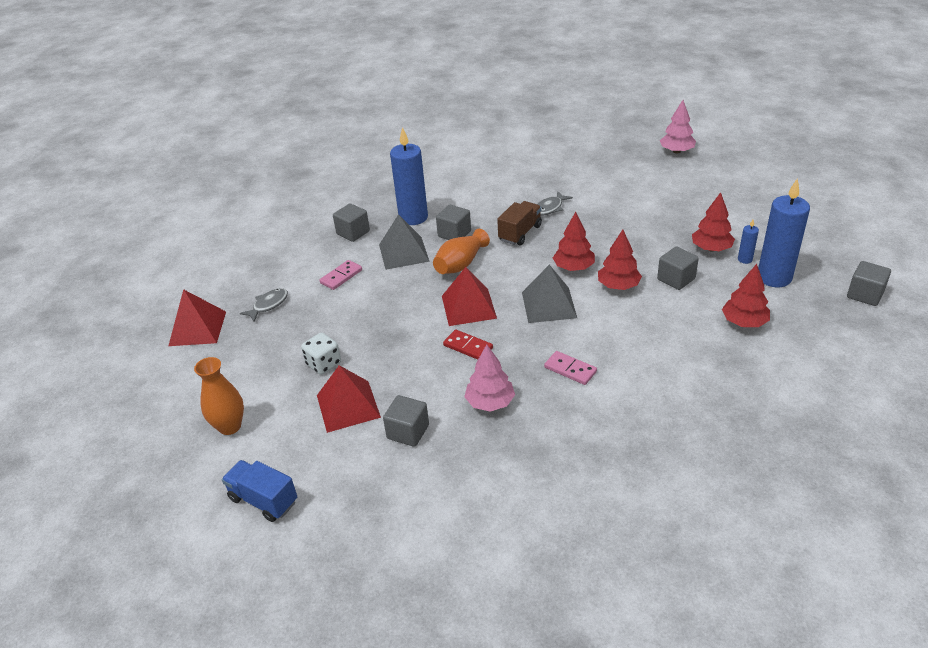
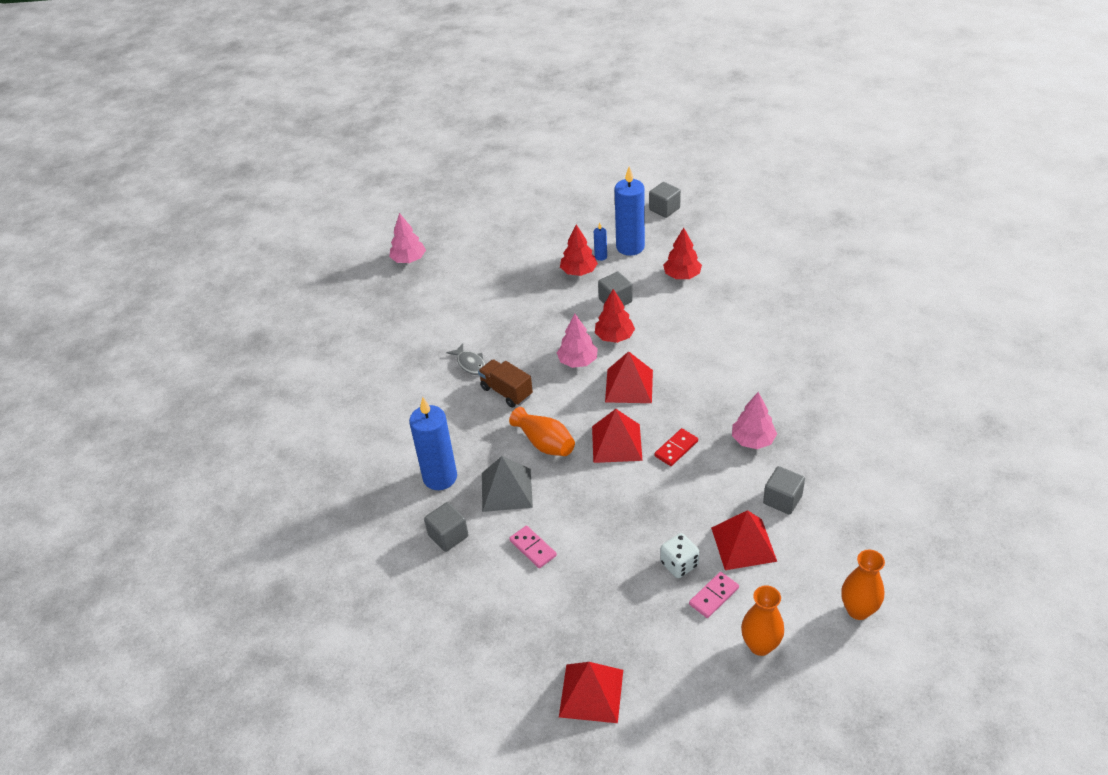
camera: 80 degrees left, 5 degrees up
(263, 500) = (858, 610): blue truck -> orange vase
(268, 305) = (566, 619): grey fish -> none
(454, 234) = (487, 444): grey cube -> none
(548, 305) = (629, 386): grey pyramid -> red pyramid
(570, 369) = (719, 384): pink domino -> pink domino (713, 596)
(573, 267) = (577, 361): red tree -> pink tree

